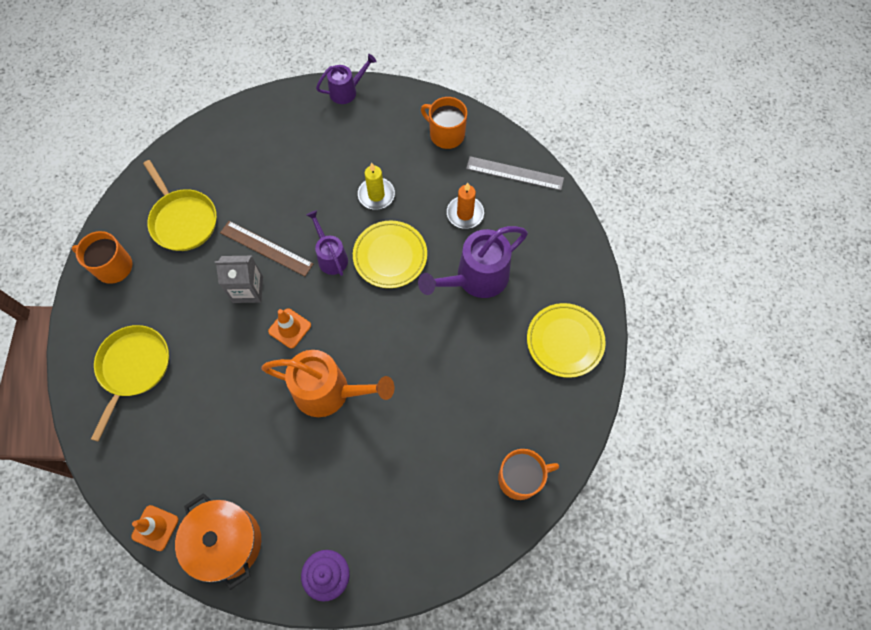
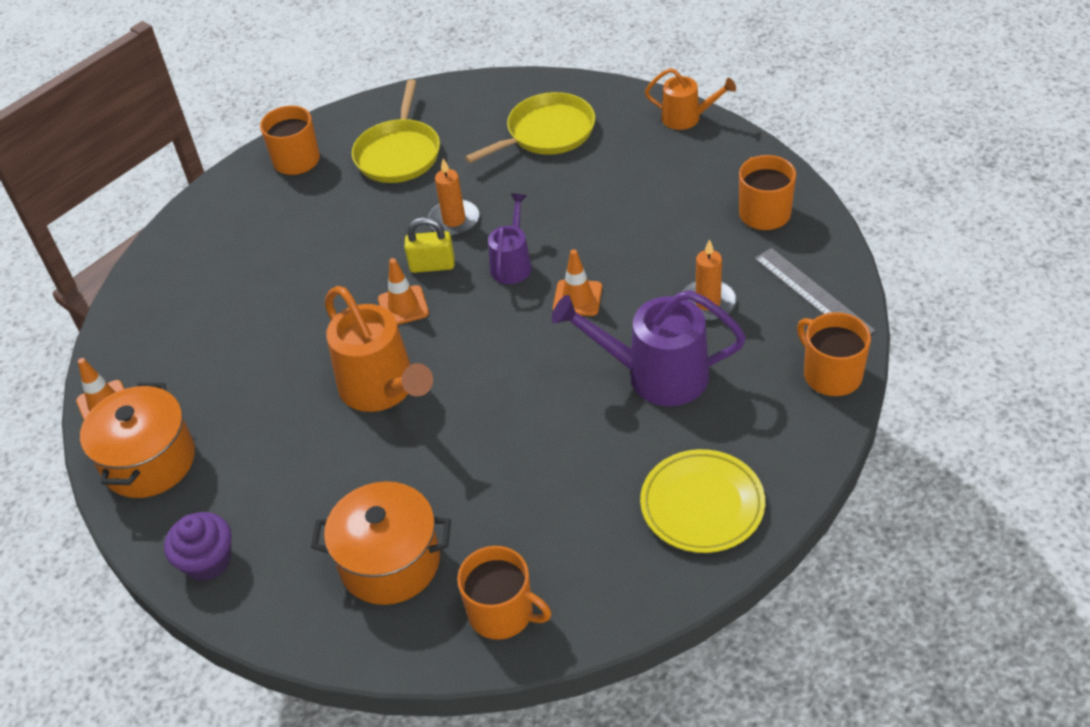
camera: 45 degrees right, 20 degrees down
(133, 368) = (226, 255): yellow pan -> yellow pan (547, 133)
(248, 289) = (398, 247): grey carton -> none
(266, 248) = (454, 220): brown ruler -> orange candle
(282, 288) = (432, 265): none -> yellow padlock
(347, 91) = (687, 118): purple watering can -> orange watering can
(376, 195) = (621, 231): yellow candle -> none
(390, 256) = (577, 298): yellow plate -> orange traffic cone
(435, 495) = (390, 562): none -> orange pot
(563, 219) = (831, 374): none -> orange mug

